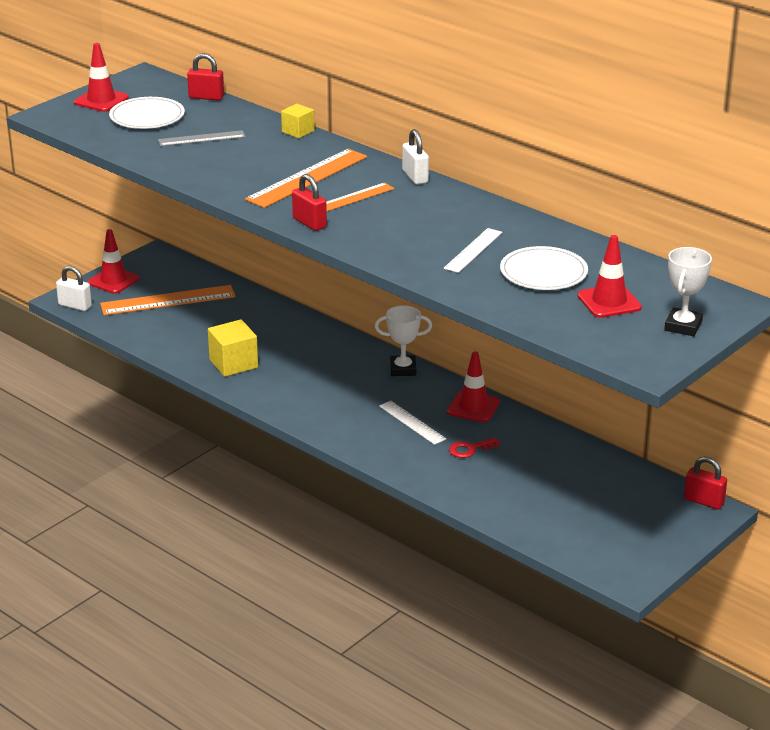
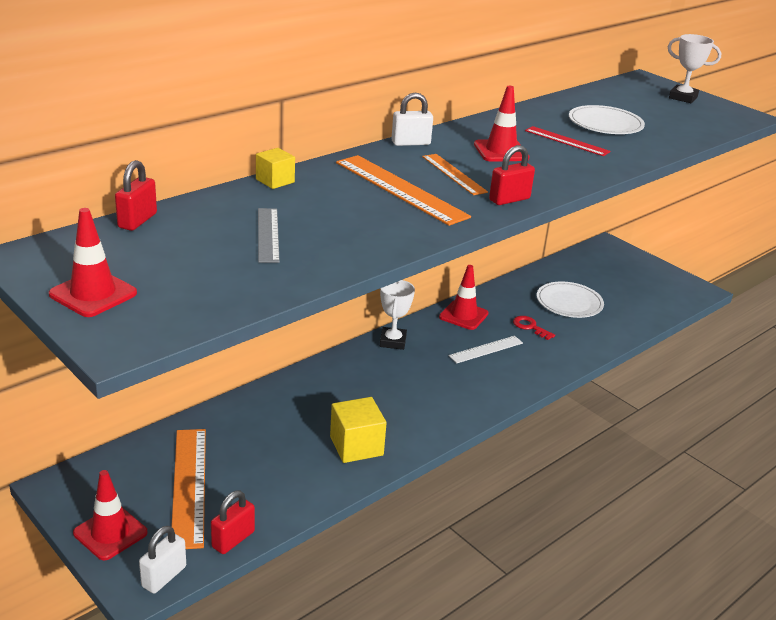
camera: 85 degrees left, 0 degrees up
(147, 117) = (176, 264): white plate -> white plate (569, 302)
(470, 449) = (530, 327): red key -> red key turned 150 degrees clockwise
(473, 250) = (567, 141): white ruler -> red ruler
(609, 302) = (651, 111): red traffic cone -> red traffic cone (501, 151)
(704, 501) = (597, 246): red padlock -> red padlock (233, 539)

